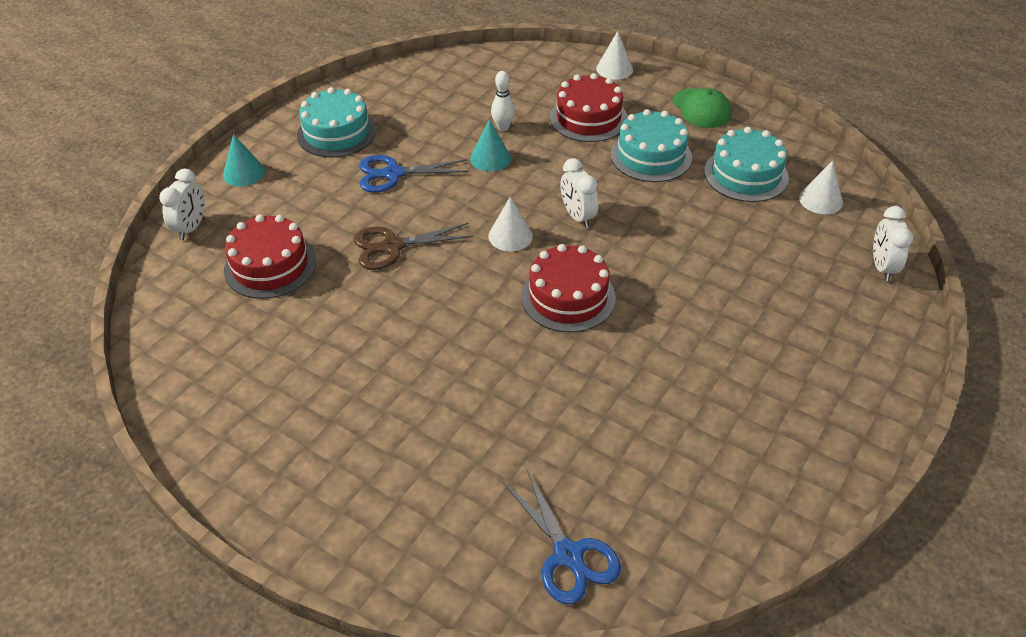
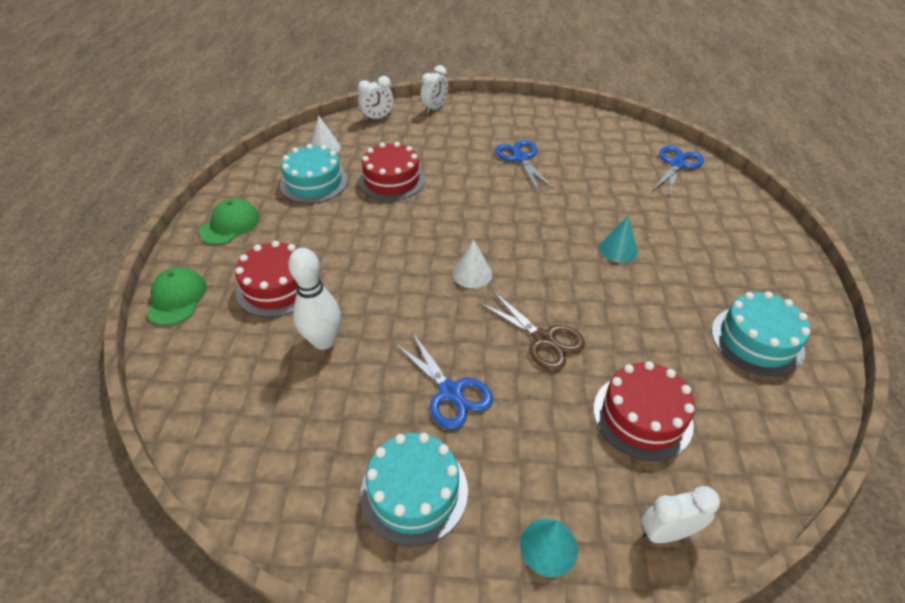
camera: 120 degrees left, 0 degrees up
(490, 158) = (379, 329): turquoise cone -> turquoise cone (618, 249)
(503, 127) = (323, 341): white bowling pin -> white bowling pin, size x1.69
(568, 297) = (509, 222): red cake -> red cake (392, 180)
(577, 216) = (421, 246): white clock -> white clock (435, 108)
(614, 69) = (177, 298): white cone -> green cap
(651, 156) = (316, 233): turquoise cake -> turquoise cake (757, 340)
(695, 371) = (521, 158): none -> blue scissors

